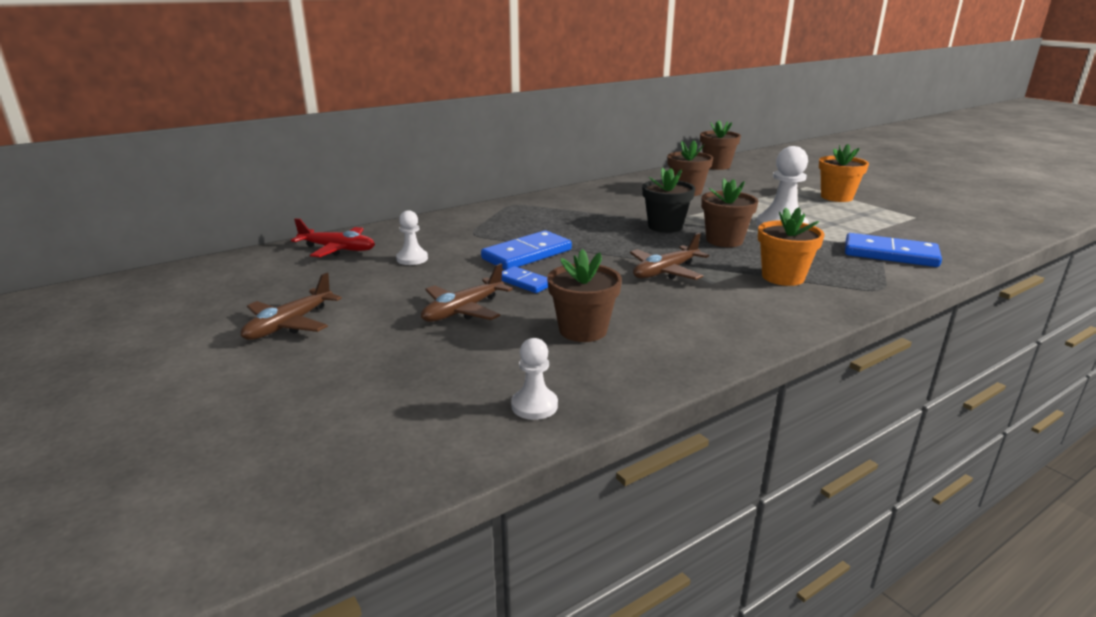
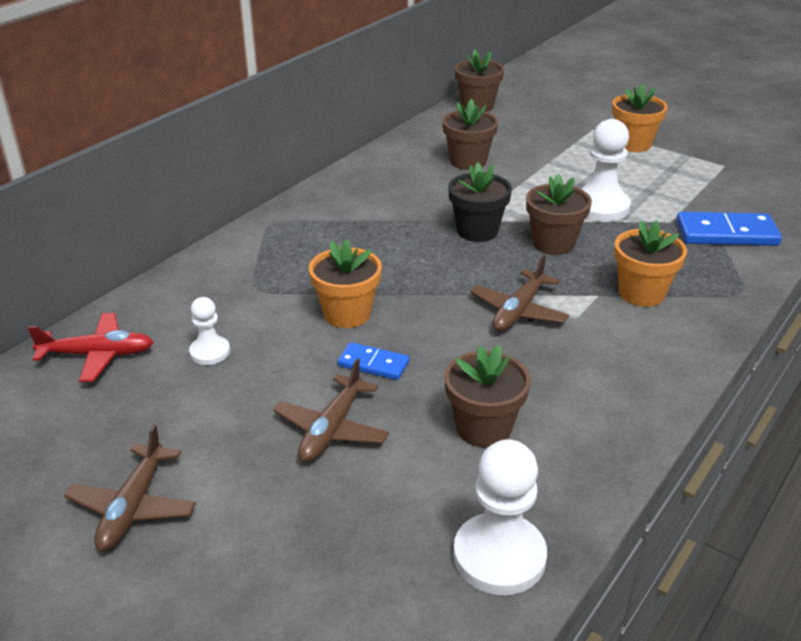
camera: 20 degrees left, 10 degrees up
(527, 254) = (347, 314): blue domino -> orange flower pot
(534, 406) = (499, 556): white pawn -> white pawn, size x1.80

